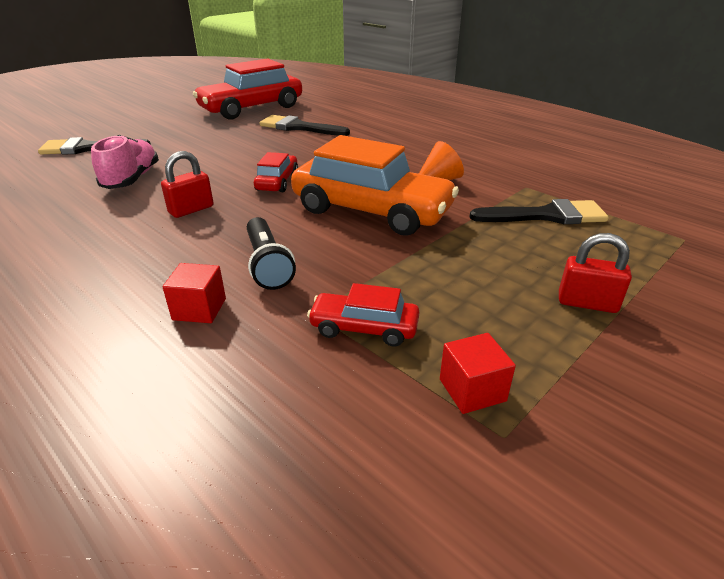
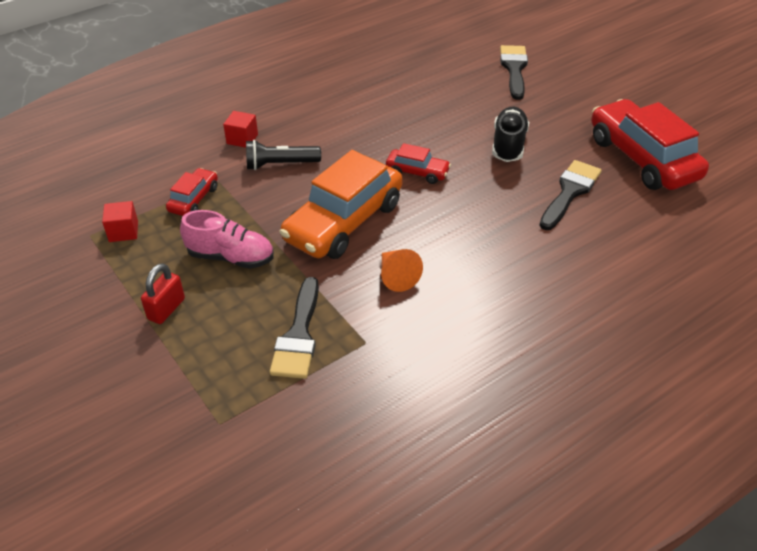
camera: 100 degrees right, 10 degrees up
(132, 179) = (439, 98): pink shoe -> pink shoe (231, 257)
(191, 210) = (374, 129): red padlock -> none
(230, 147) = (508, 145): none -> black shoe

